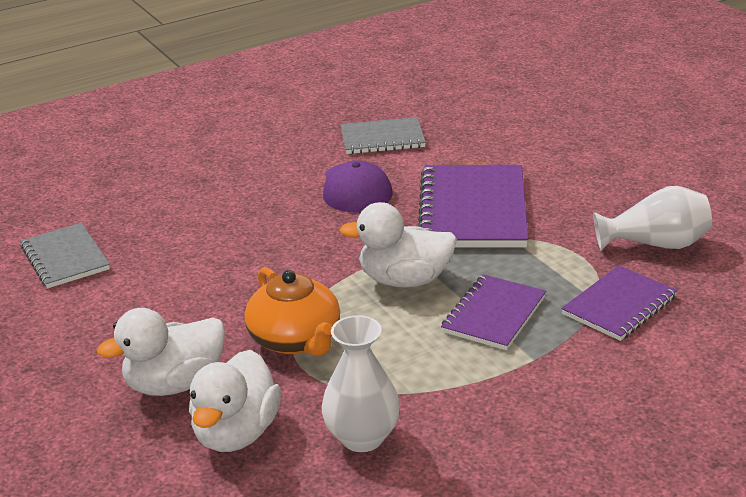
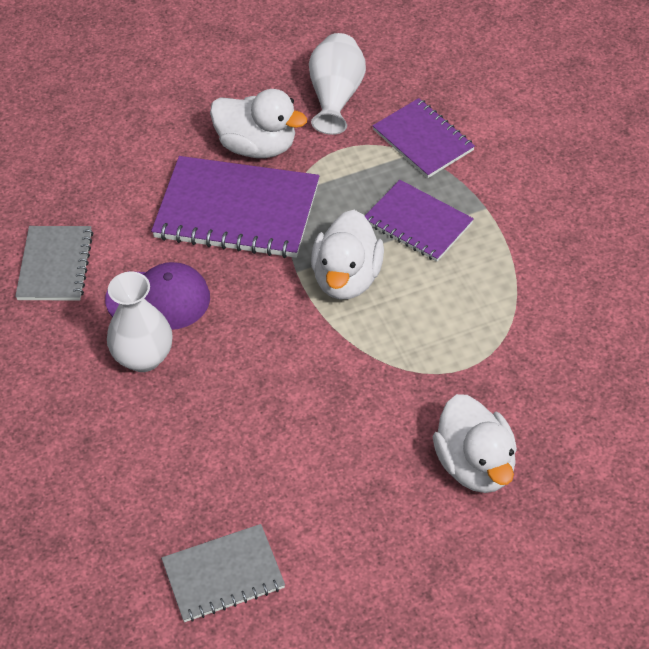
camera: 80 degrees left, 20 degrees up
(236, 433) = (553, 419): white duck -> white duck (257, 146)
(296, 340) = (425, 369): orange teapot -> none
(362, 437) = (570, 332): white vase -> white vase (144, 357)

